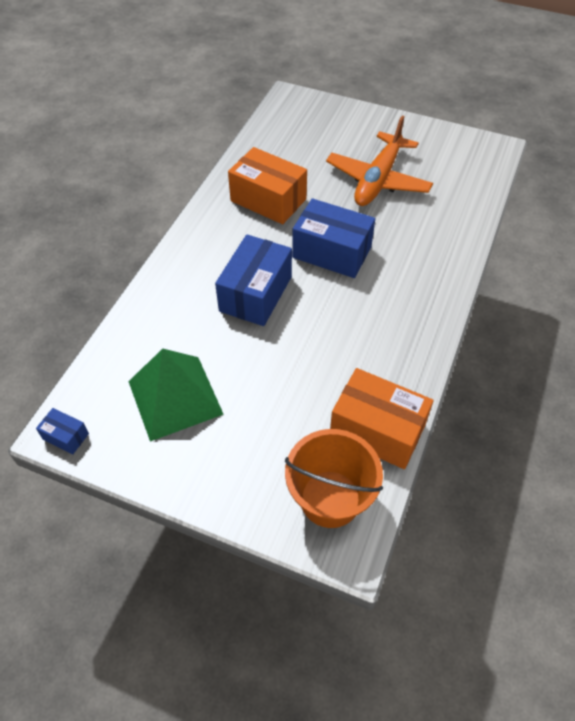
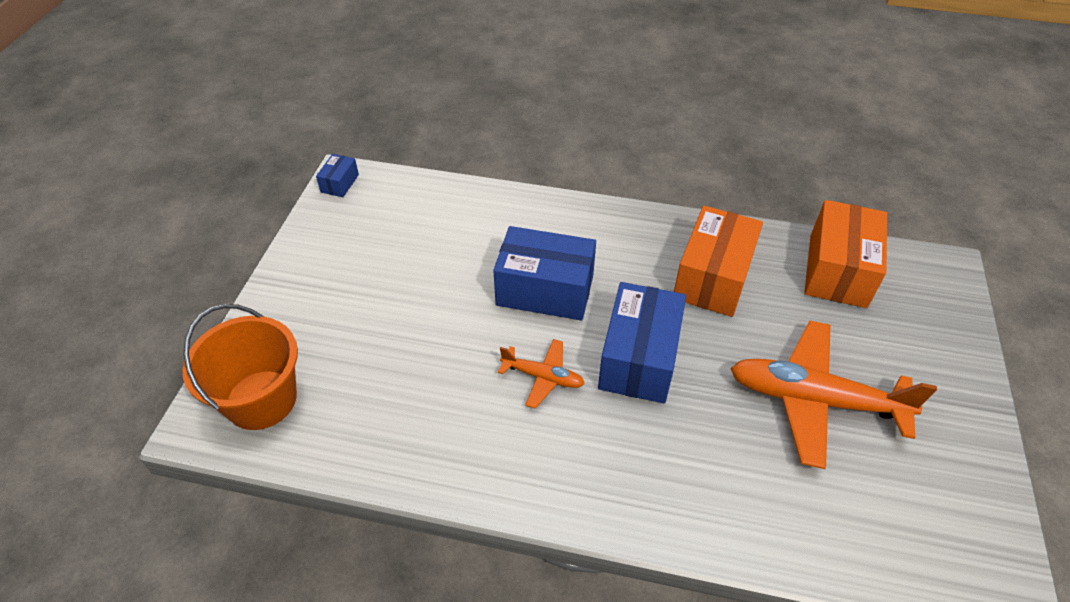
camera: 80 degrees right, 5 degrees down
(175, 397) = (388, 248): green pyramid -> none
(339, 306) = (543, 377): none -> orange plane
(377, 430) = (352, 438): orange box -> orange box (837, 270)

